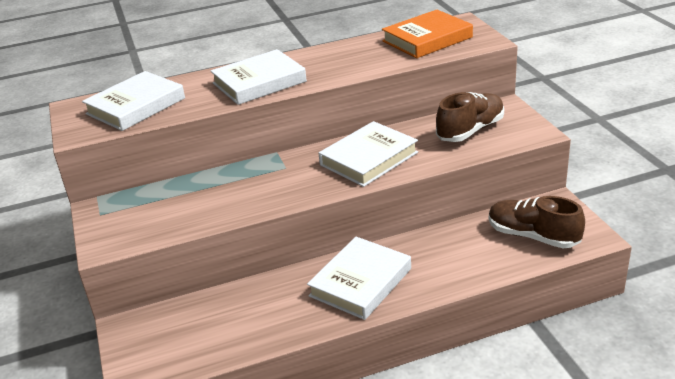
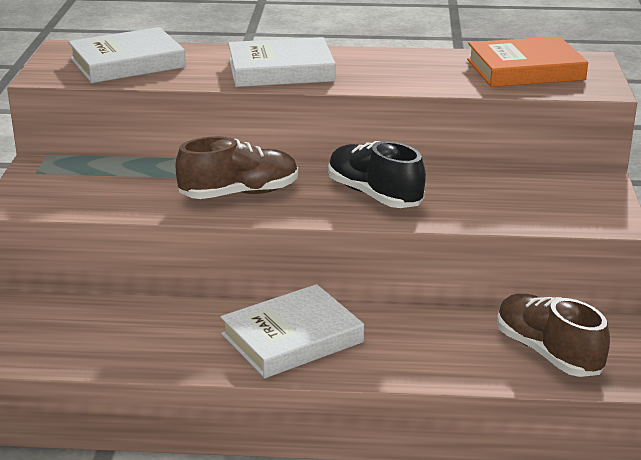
camera: 20 degrees right, 5 degrees down
(369, 159) = (374, 195): white book -> black shoe
(470, 130) = (528, 197): brown shoe -> brown shoe (239, 194)

